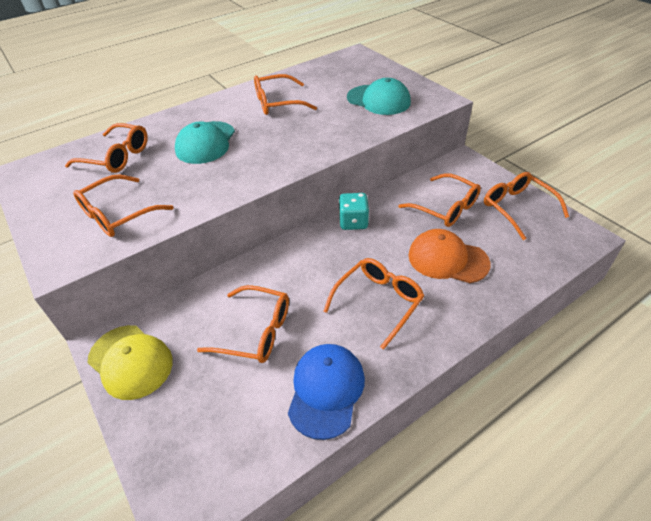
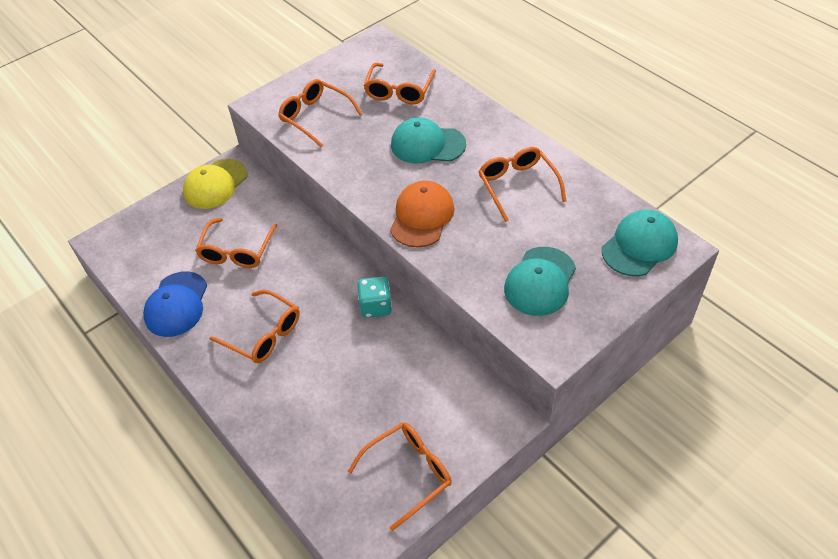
camera: 85 degrees right, 5 degrees up
(326, 390) = (176, 304): blue cap -> blue cap turned 90 degrees clockwise
(351, 64) = (639, 245): none -> turquoise cap
(445, 208) = (405, 394): orange glasses -> none
(447, 259) = (319, 393): orange cap -> orange cap (422, 216)

